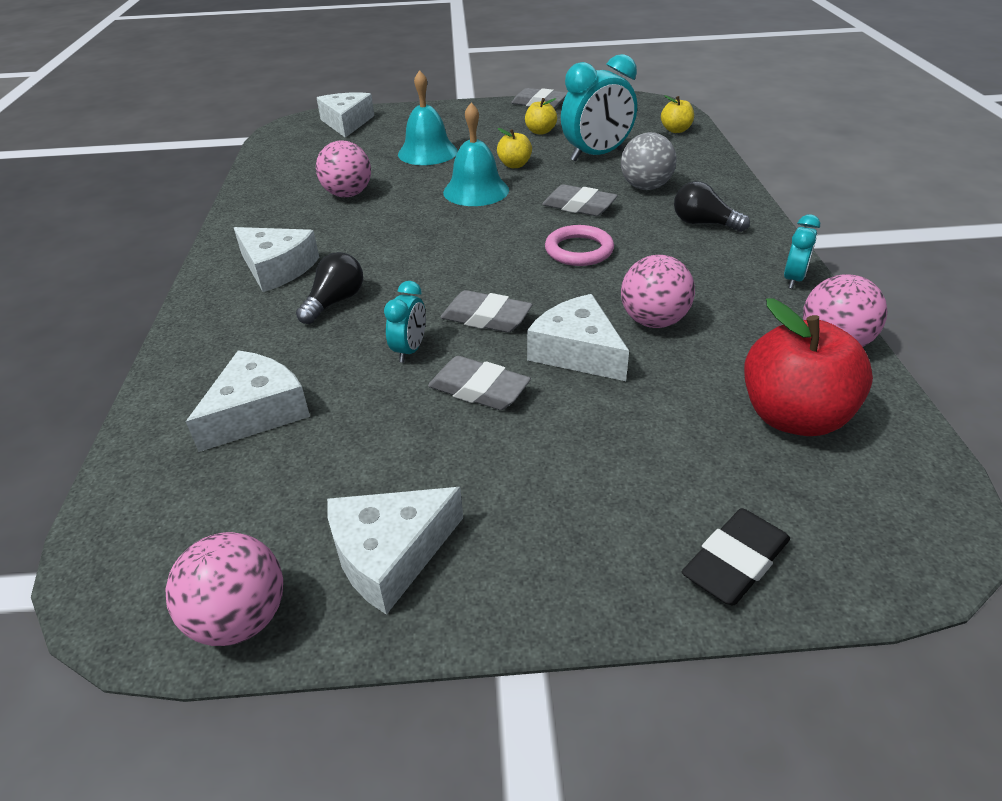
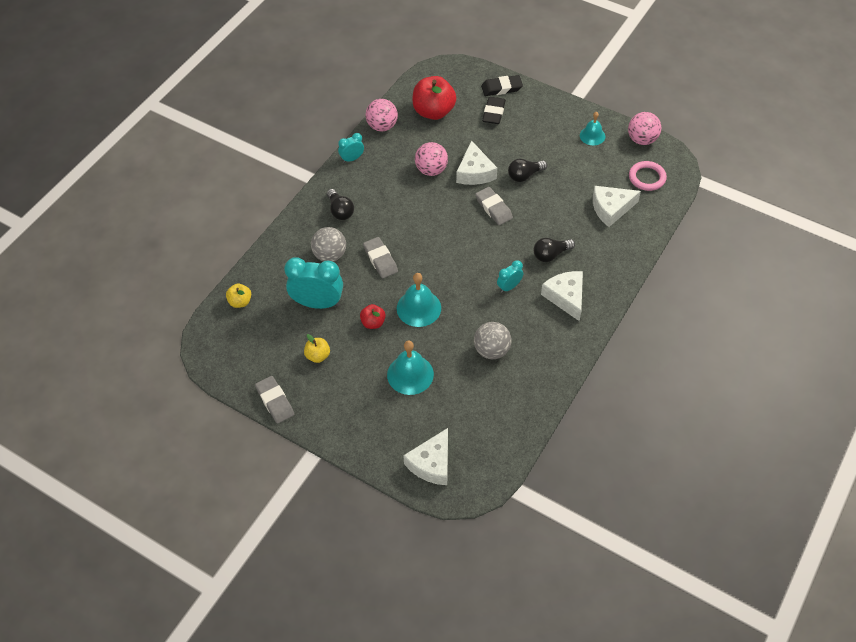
camera: 145 degrees left, 15 degrees up
(348, 194) = (491, 350): pink ball -> grey ball
(390, 554) = (592, 136): white cheese -> turquoise bell
(410, 350) = (537, 208): turquoise clock -> turquoise clock (509, 287)
(479, 389) = (524, 175): grey eraser -> black light bulb
(514, 165) = (373, 323): yellow apple -> red apple
(579, 250) = (416, 226): pink ring -> pink ring (647, 178)
(676, 483) = (493, 113): none -> black eraser

